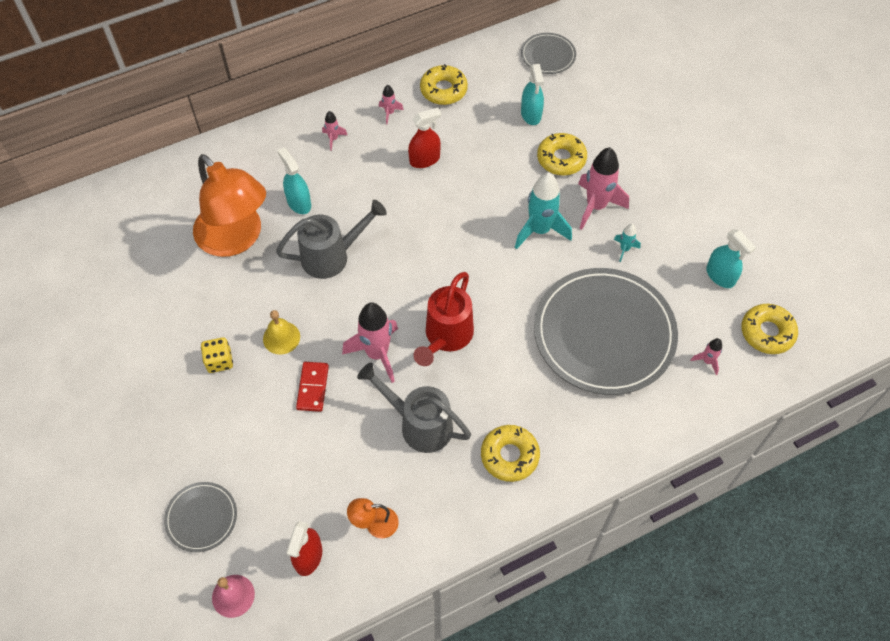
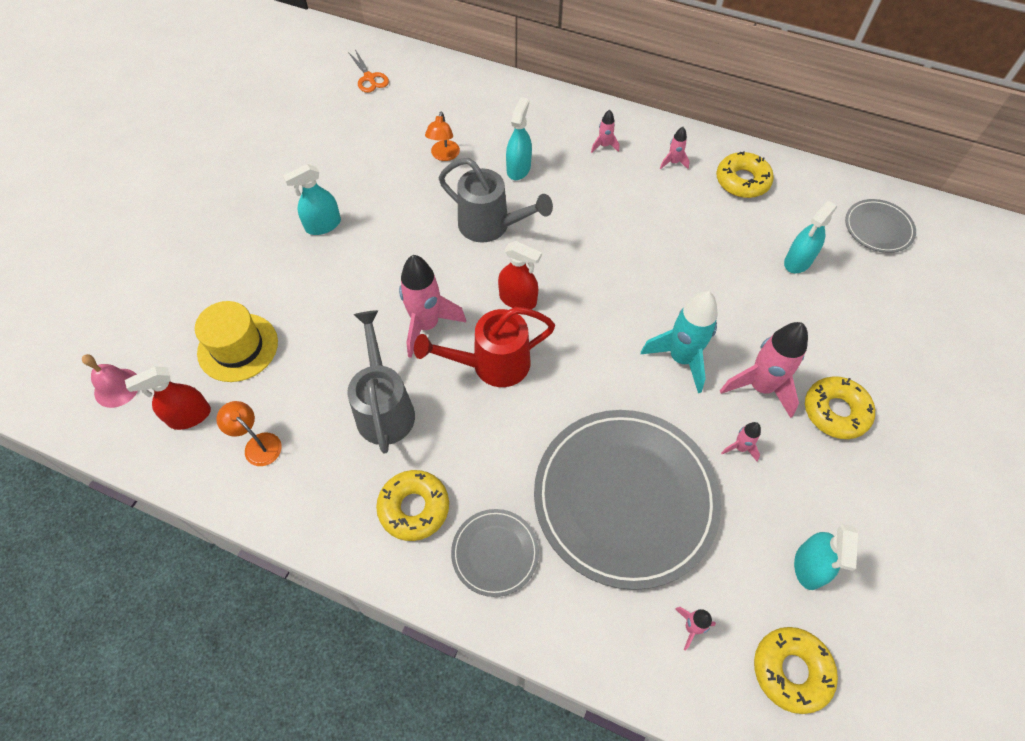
camera: 50 degrees right, 0 degrees up
(100, 232) = (369, 78): none -> orange scissors
(201, 517) = (173, 315): grey plate -> grey plate (495, 553)
(219, 361) = (323, 225): yellow dice -> turquoise spray bottle
(236, 239) = (444, 155): orange lamp -> orange lamp, size x0.41
(277, 488) = (238, 347): none -> yellow hat
(281, 337) = (381, 248): yellow bell -> none
(313, 387) = (353, 303): red domino -> none
(424, 159) = (655, 219): red spray bottle -> red spray bottle (518, 299)
(561, 159) = (779, 320): yellow donut -> yellow donut (835, 411)
(624, 249) = (740, 448): turquoise rocket -> pink rocket

